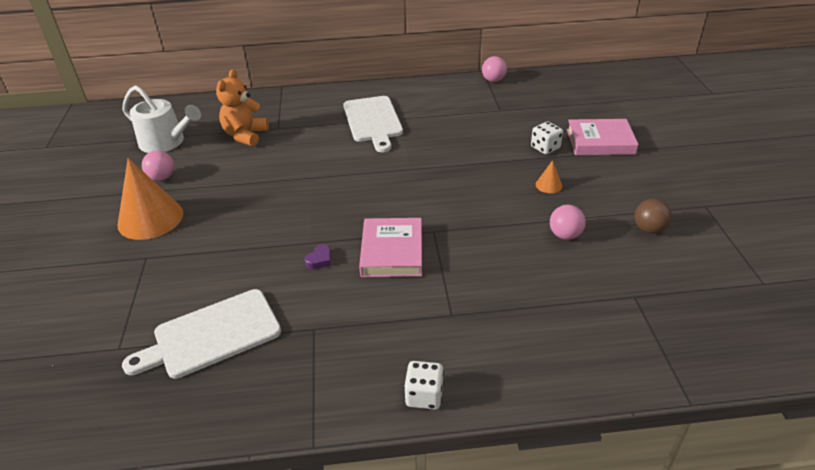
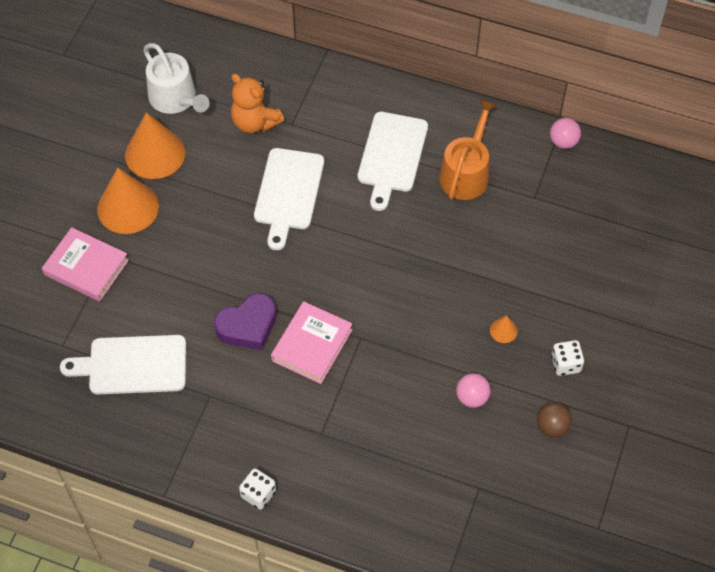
camera: 25 degrees right, 20 degrees up
(162, 178) = (155, 153): pink ball -> orange cone
(245, 135) = (255, 122): orange teddy bear -> orange teddy bear turned 90 degrees counterclockwise
(301, 165) = (288, 193): none -> white cutting board
(320, 260) = (248, 326): purple heart -> purple heart, size x2.27
(438, 113) = (466, 173): none -> orange watering can
(545, 148) = (539, 278): white dice -> white dice (565, 364)
(600, 142) = (601, 295): pink book -> pink book (86, 267)

